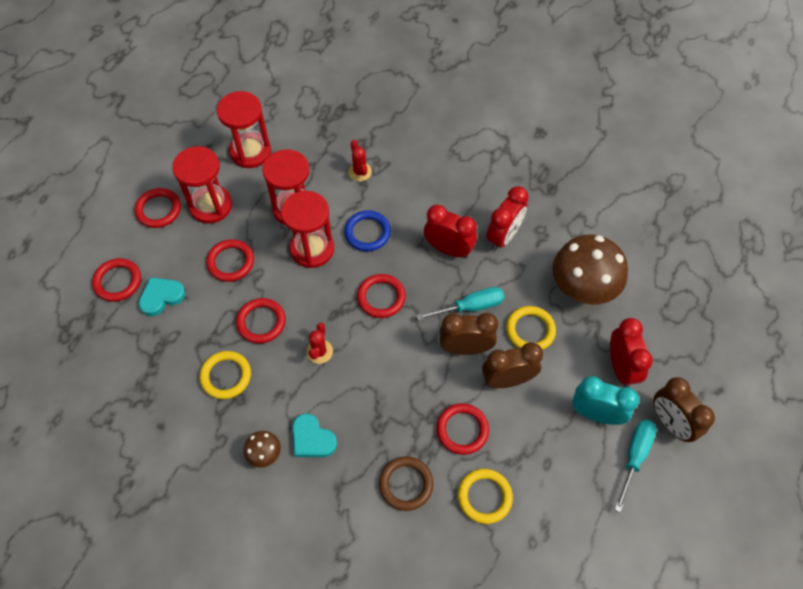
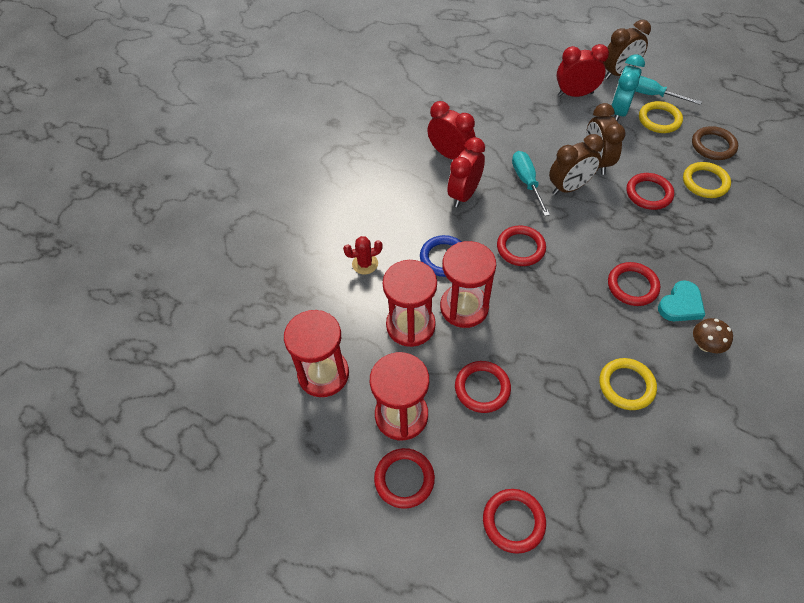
camera: 85 degrees left, 5 degrees down
(161, 297) = (533, 463): turquoise heart -> none
(261, 322) = (557, 353): red ring -> red ring (632, 286)
(319, 351) = (586, 299): red cactus -> none
(406, 484) = (707, 234): brown ring -> brown ring (713, 146)
(465, 348) = (569, 187): brown clock -> brown clock turned 120 degrees counterclockwise
(530, 330) = (547, 144): yellow ring -> yellow ring (659, 120)
(582, 288) = (503, 109): brown mushroom -> none

